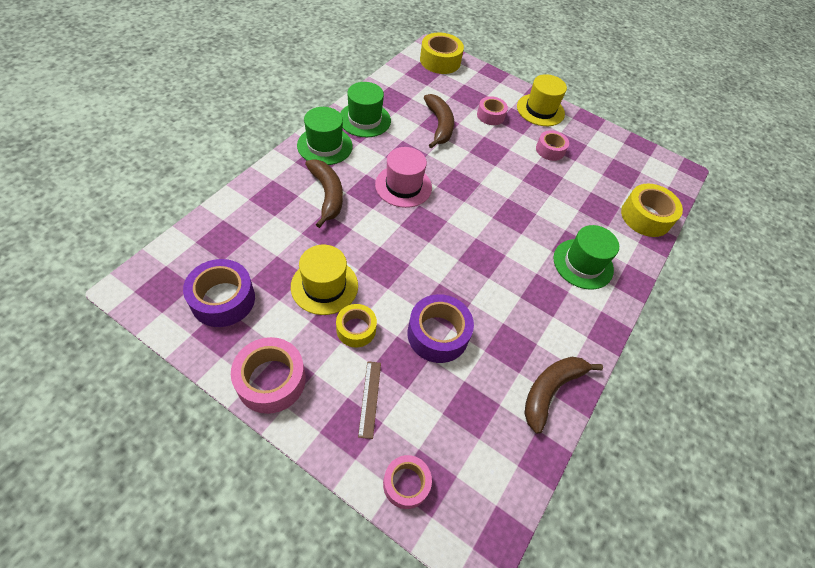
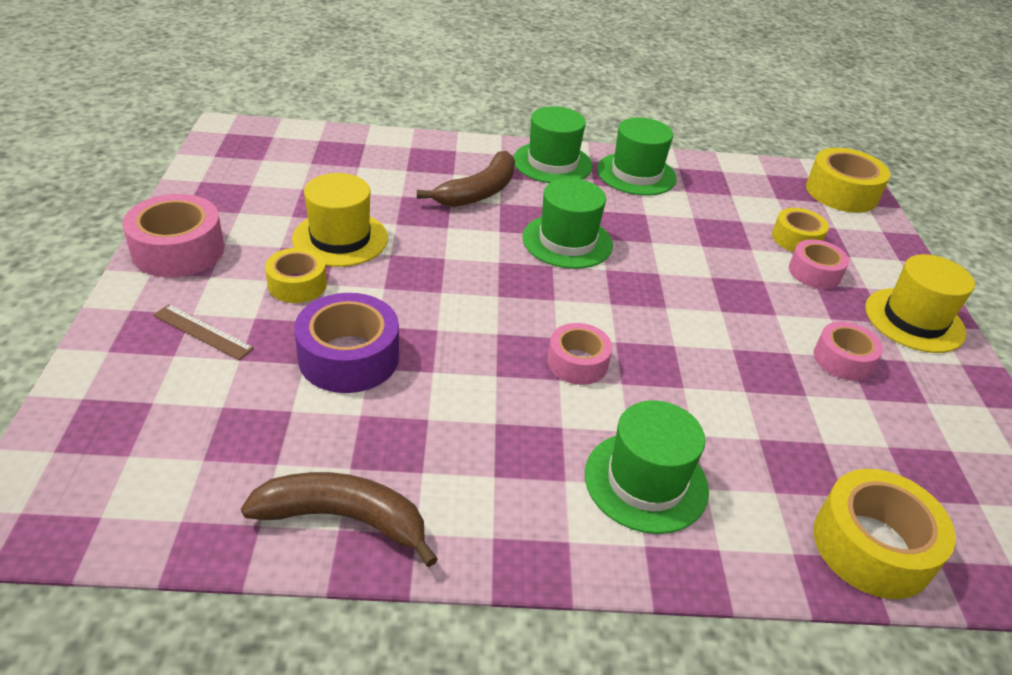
camera: 60 degrees right, 15 degrees down
(223, 299) = (260, 182): purple tape -> none
(370, 398) = (202, 332): brown ruler -> brown ruler turned 60 degrees clockwise
(403, 186) = (567, 241): pink hat -> green hat
(406, 484) = (93, 408): pink tape -> pink tape (577, 362)
(439, 125) = (719, 233): brown banana -> none
(463, 103) = (796, 239): none -> yellow tape

